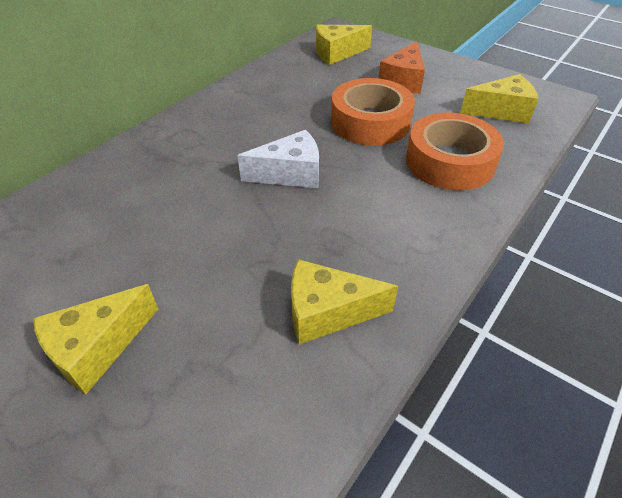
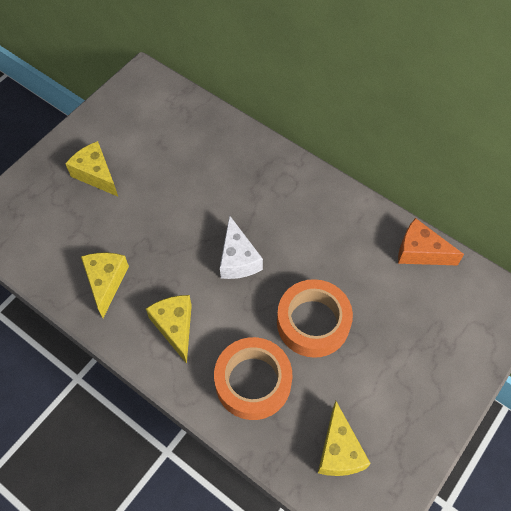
camera: 90 degrees right, 15 degrees up
(337, 53) = (449, 299): yellow cheese -> yellow cheese (175, 327)
(403, 81) = (393, 361): orange cheese -> orange cheese (420, 252)

